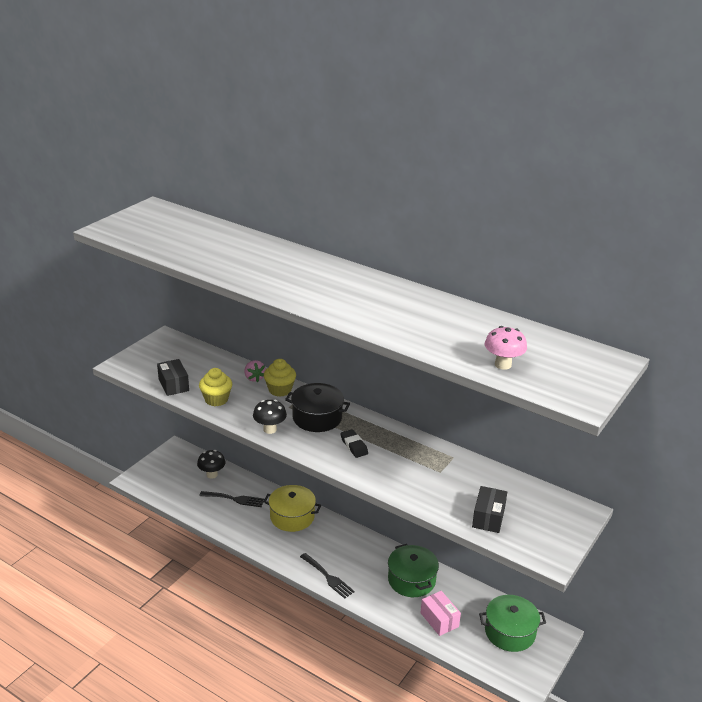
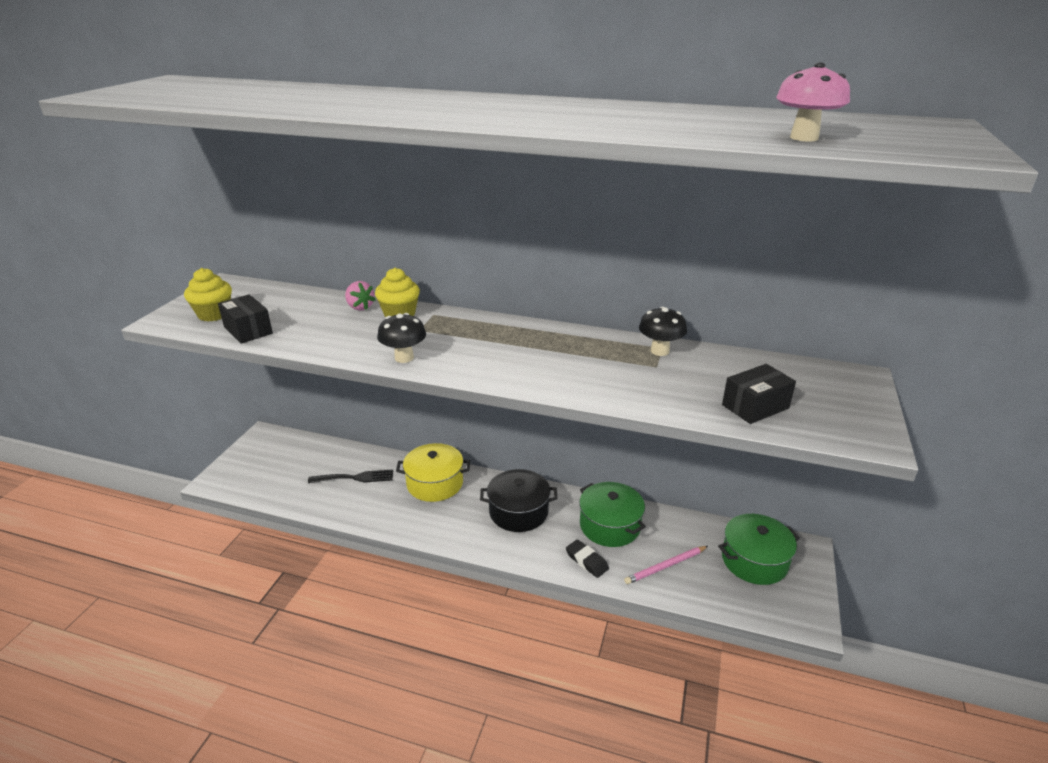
camera: 15 degrees left, 0 degrees up
(212, 474) = (318, 455): black mushroom -> black mushroom (659, 351)
(216, 399) = (315, 337): yellow cupcake -> yellow cupcake (214, 314)
(317, 418) = (463, 335): black pot -> black pot (518, 512)
(328, 577) = (507, 546): black fork -> none
(354, 446) = (528, 357): black eraser -> black eraser (586, 561)
(439, 620) = (666, 566): pink box -> pink pencil
(488, 517) = (755, 406): black box -> black box turned 60 degrees clockwise

